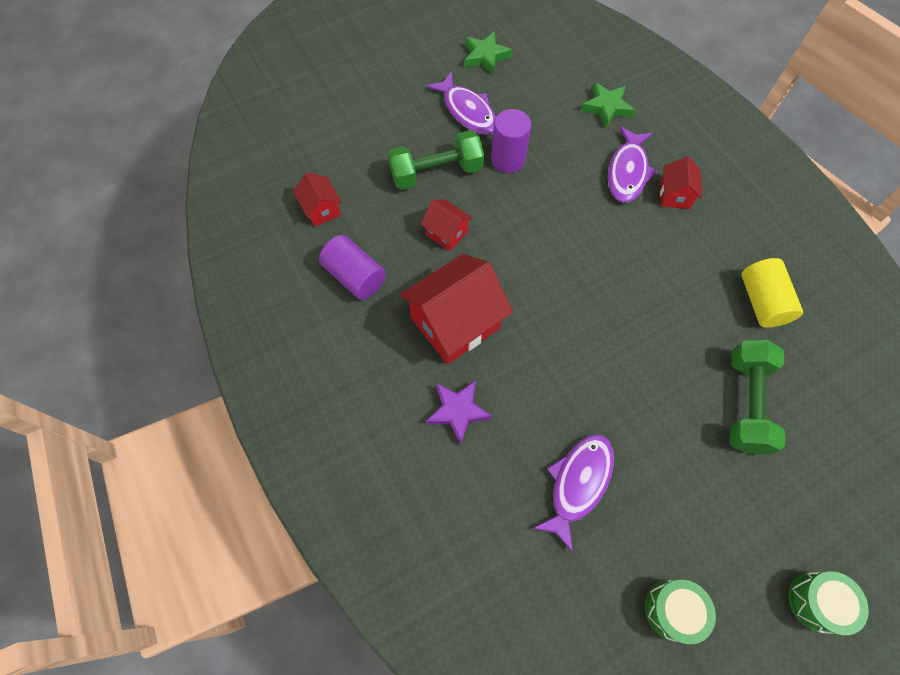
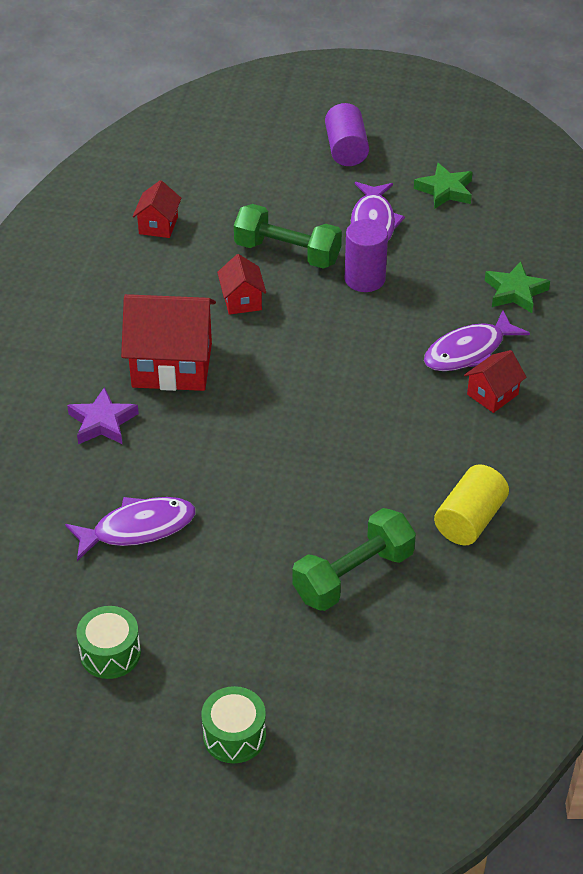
camera: 40 degrees right, 20 degrees down
(355, 276) = (130, 286): purple cylinder -> purple cylinder (346, 150)

